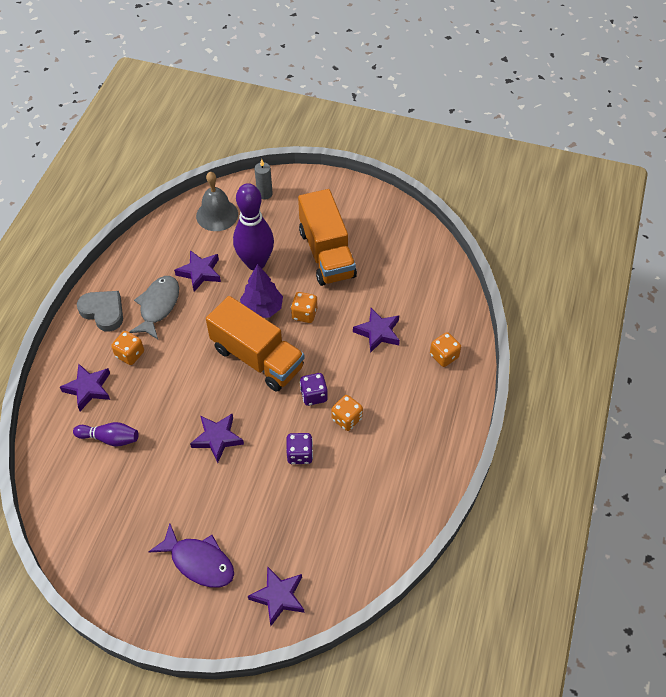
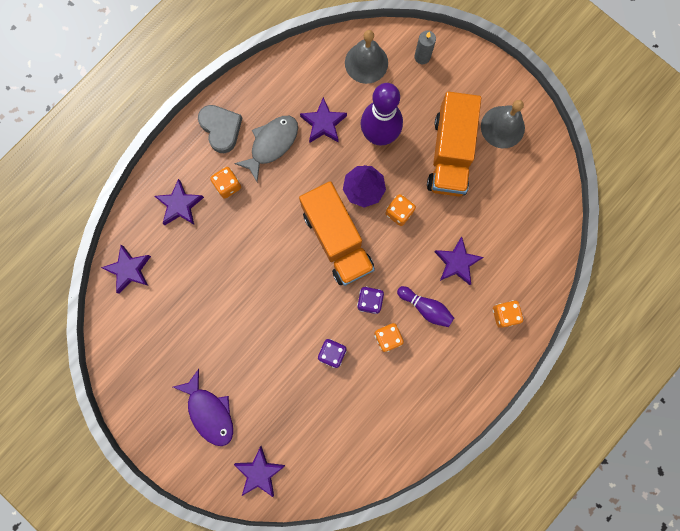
camera: 25 degrees right, 25 degrees up
(110, 438) = (180, 263): purple bowling pin -> purple bowling pin (426, 308)
(217, 438) = (269, 305): purple star -> purple star (129, 270)
(361, 218) = (502, 127): none -> grey bell

